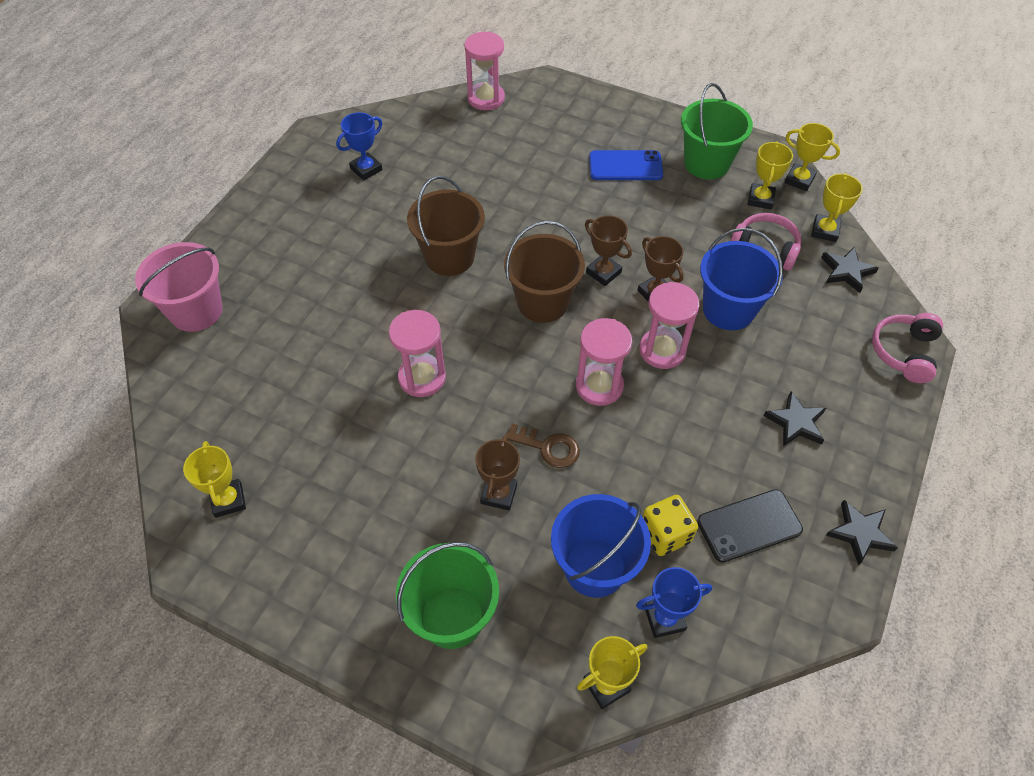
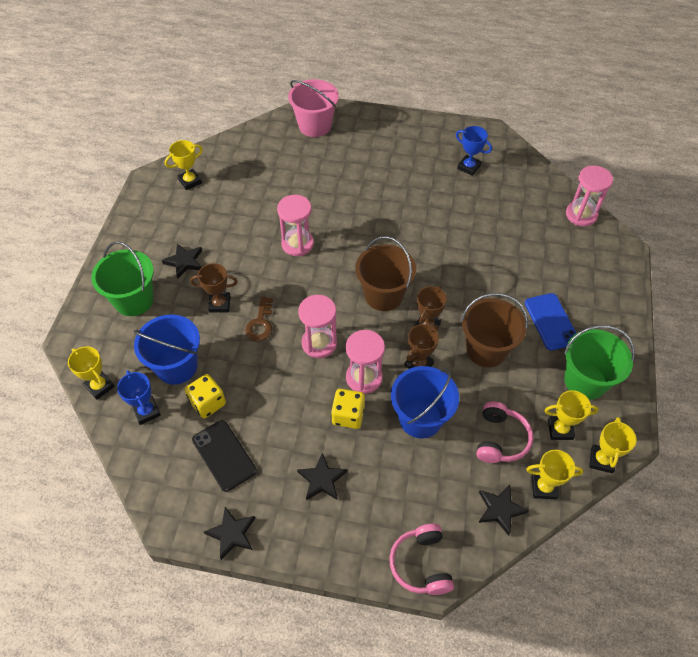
camera: 75 degrees right, 0 degrees up
(400, 531) = (184, 262): none -> black star
(449, 257) = (405, 233): brown bucket -> brown bucket (486, 349)
(712, 378) = (348, 415): none -> yellow dice
(904, 352) = (421, 564): pink headphones -> pink headphones turned 105 degrees counterclockwise

